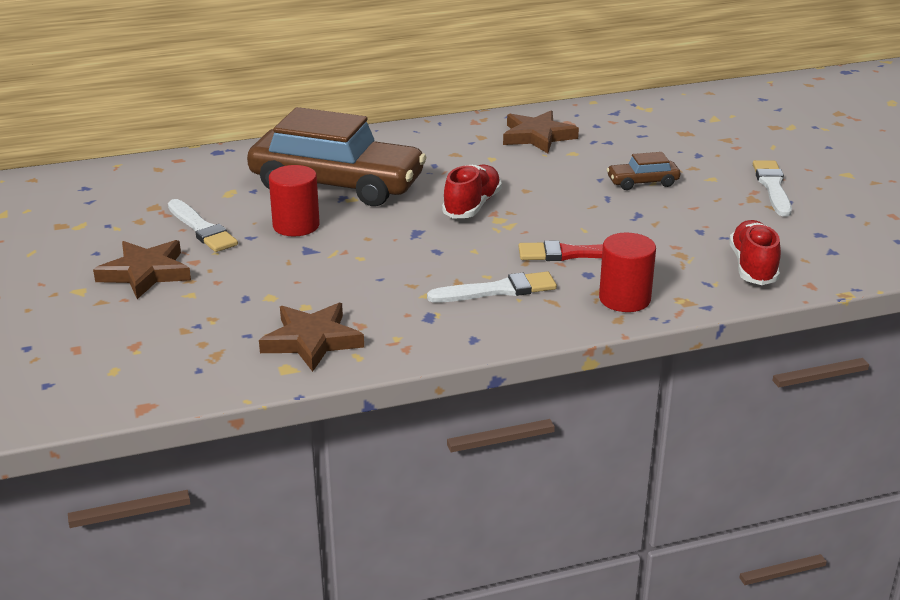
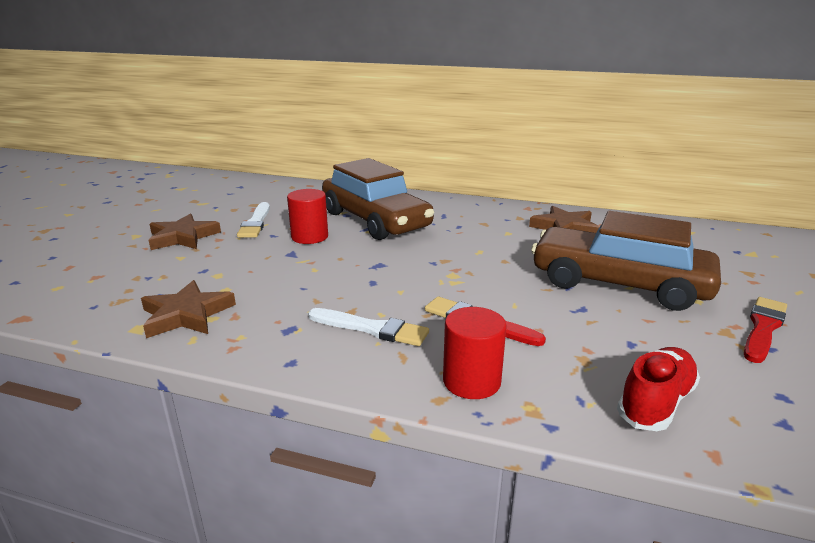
camera: 35 degrees right, 5 degrees down
(472, 206) = (446, 259): red shoe -> none
(642, 182) = (618, 284): brown car -> brown car, size x2.42
(772, 187) = (763, 328): white brush -> red brush

